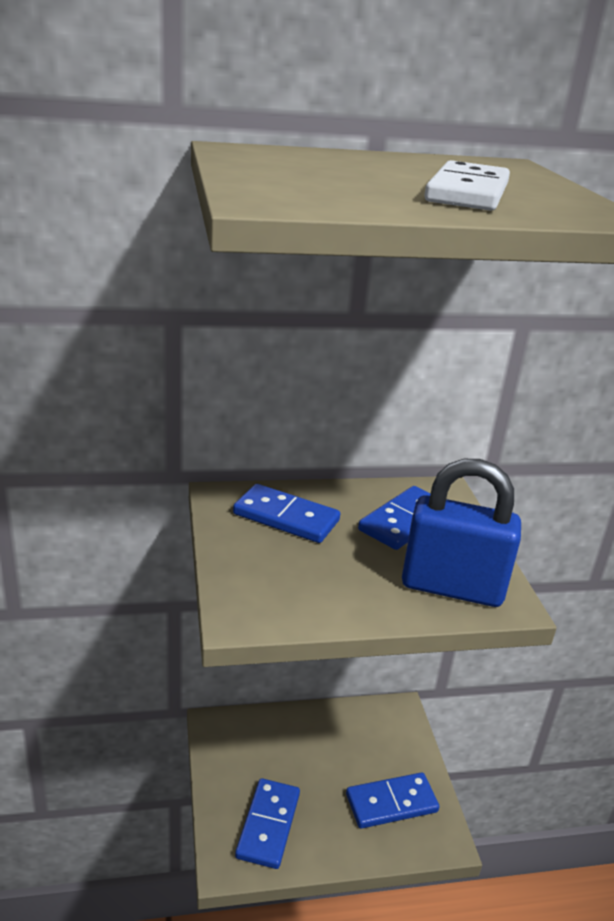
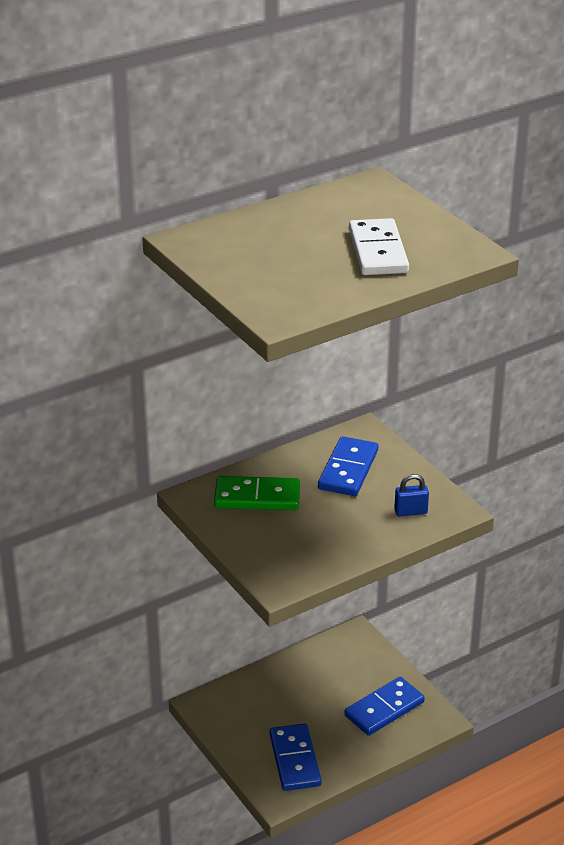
camera: 20 degrees left, 5 degrees up
(286, 517) = (257, 497): blue domino -> green domino
(452, 587) = (410, 512): blue padlock -> blue padlock, size x0.40

